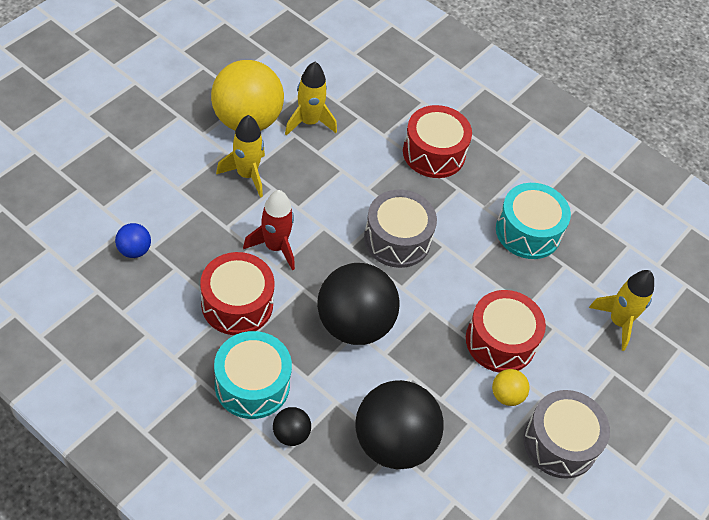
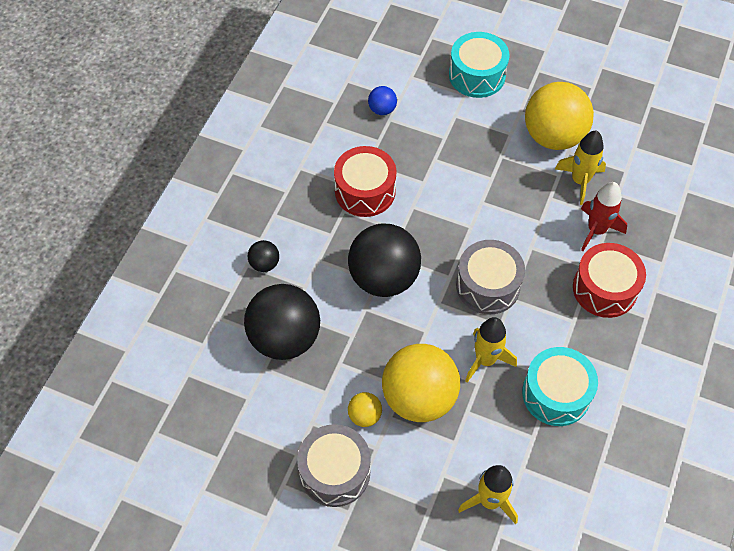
camera: 80 degrees right, 5 degrees up
(247, 175) = (495, 155): yellow rocket -> yellow rocket (485, 360)
(252, 384) = (297, 224): turquoise drum -> turquoise drum (477, 75)
(275, 247) = (432, 198): red rocket -> red rocket (596, 230)
(500, 341) = (419, 397): red drum -> yellow ball

